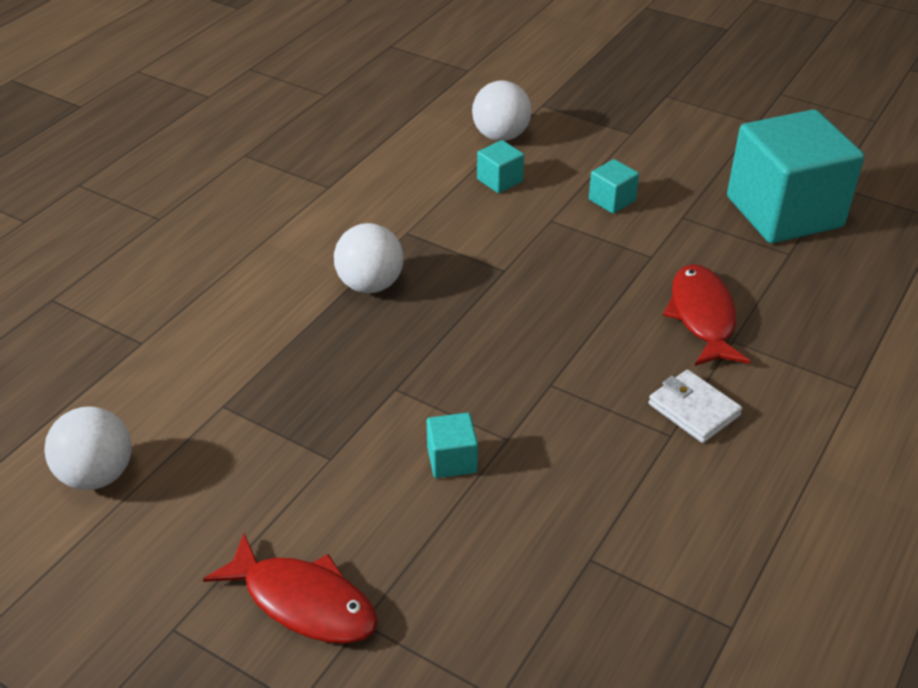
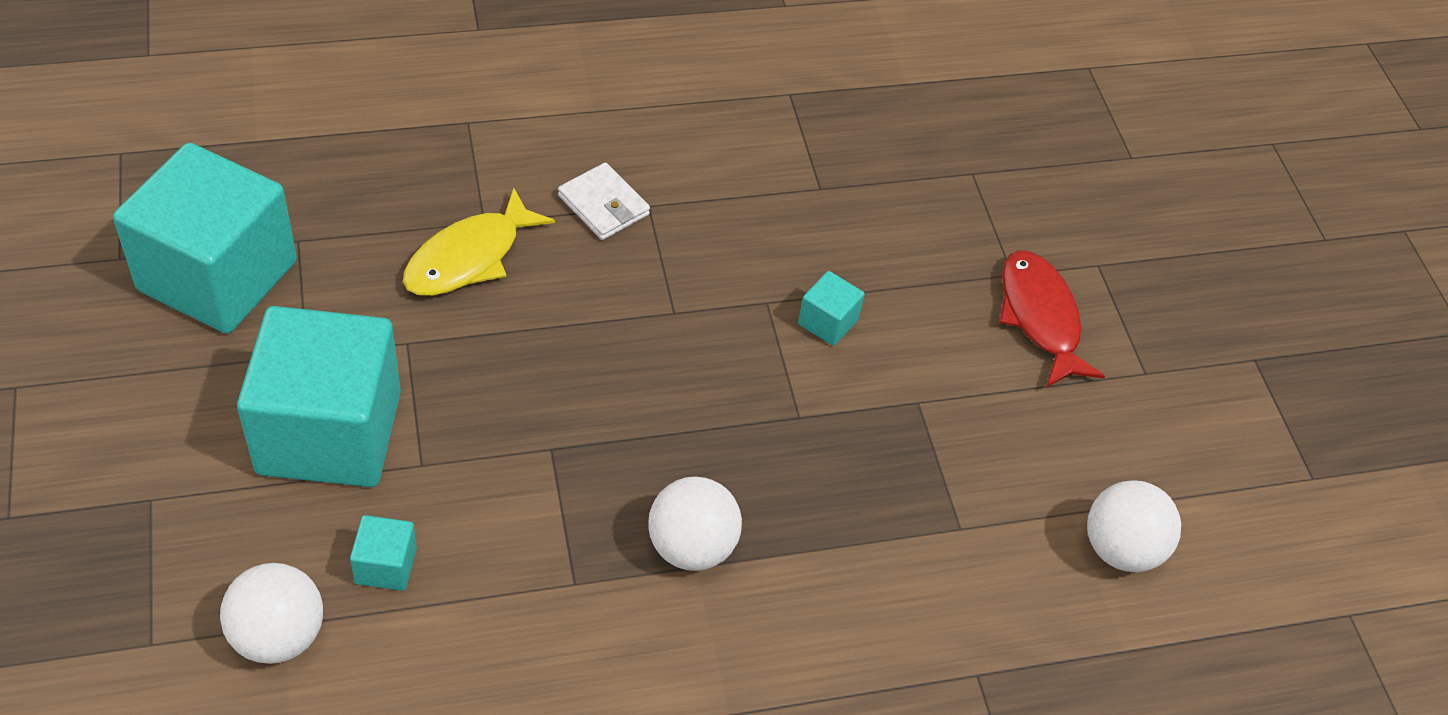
camera: 140 degrees left, 10 degrees up
(612, 200) = (329, 432): turquoise cube -> turquoise cube, size x2.50
(693, 410) = (603, 205): white wallet -> white wallet turned 45 degrees counterclockwise
(702, 316) = (469, 257): red fish -> yellow fish

